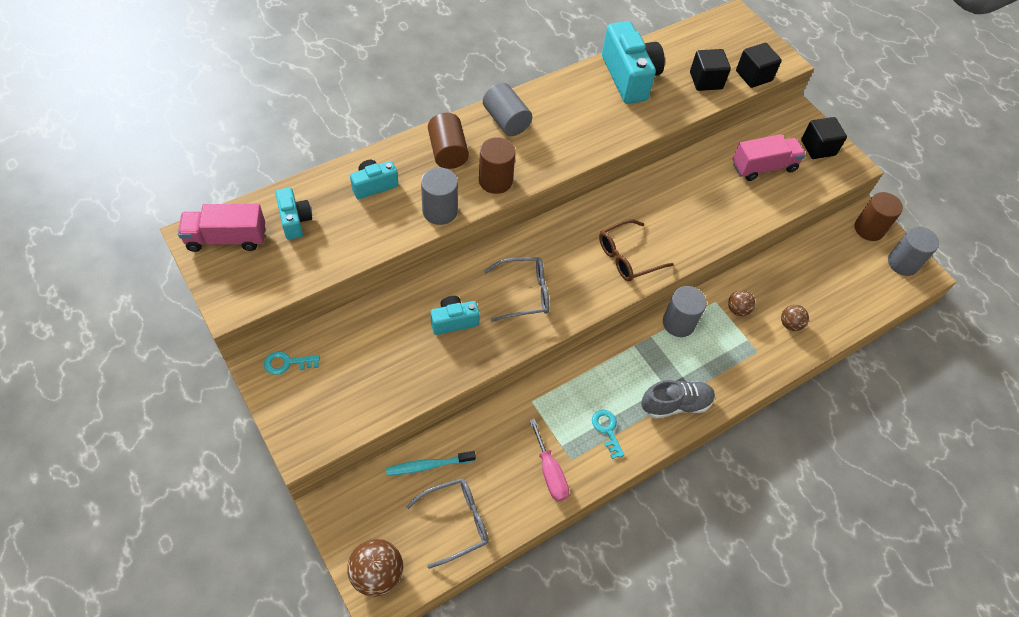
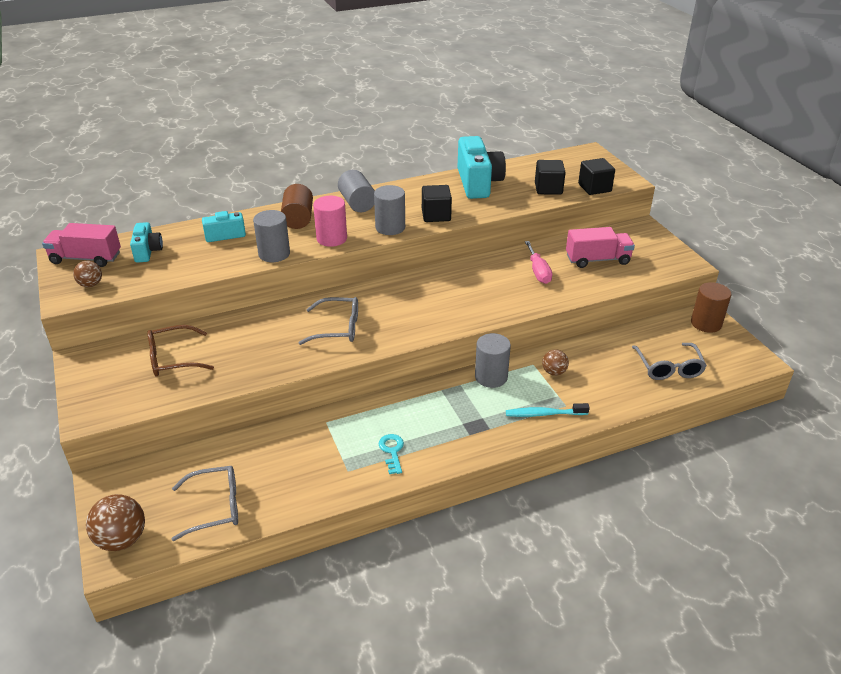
camera: 15 degrees right, 20 degrees down
(287, 363) = (104, 357): turquoise key -> none
(428, 465) = (207, 460): turquoise toothbrush -> turquoise toothbrush (544, 414)
(454, 321) = (265, 342): turquoise camera -> none
(495, 181) = (331, 238): brown cylinder -> pink cylinder
(550, 472) = (323, 478): pink screwdriver -> pink screwdriver (538, 271)
(627, 257) = (445, 311): brown glasses -> brown glasses (173, 359)
(675, 404) = (468, 438): grey shoe -> none
(790, 324) = (605, 387): brown ball -> brown ball (91, 284)
(818, 147) = (655, 250): black cube -> black cube (436, 215)
(844, 292) = (668, 368): none -> grey glasses
(902, 263) = (737, 351): grey cylinder -> grey cylinder (390, 227)

